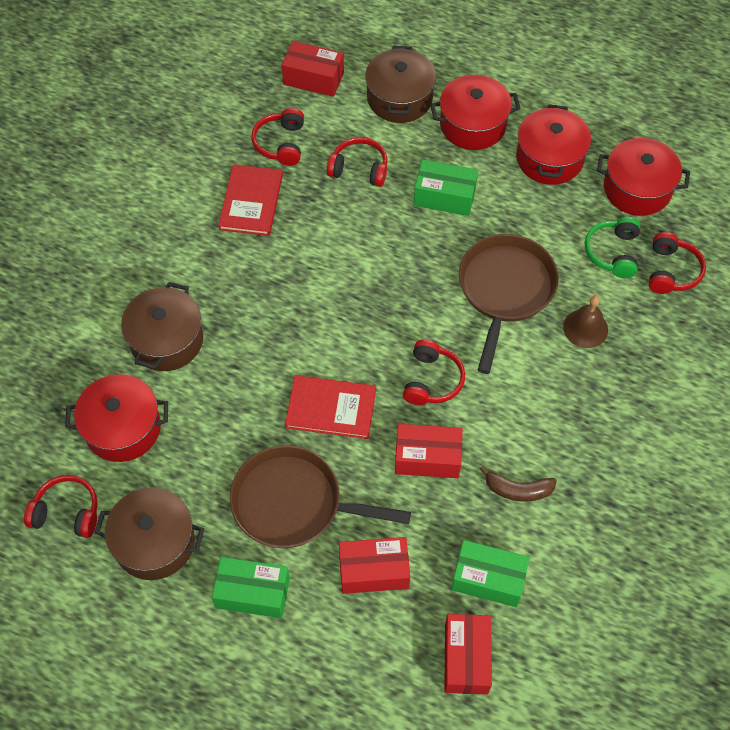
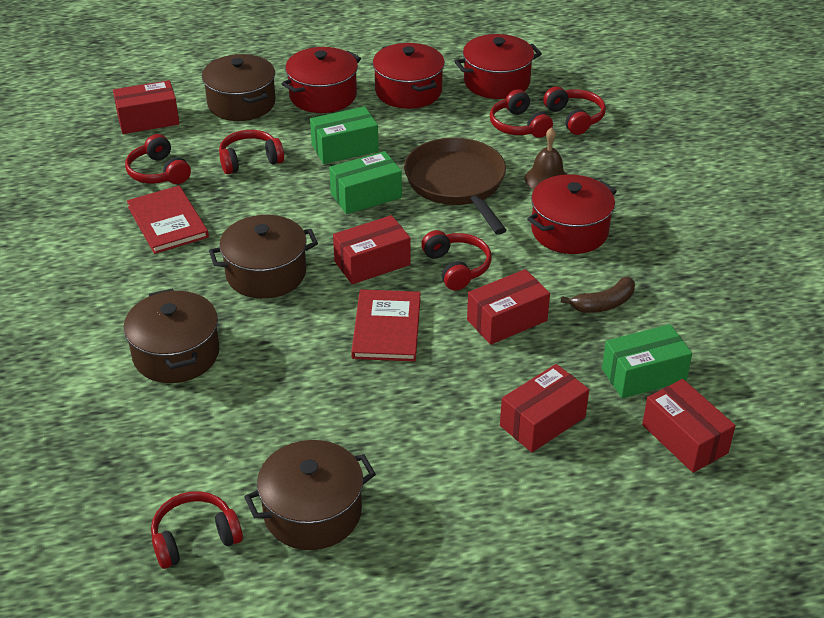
camera: 35 degrees left, 20 degrees down
(123, 428) = (193, 441): red pot -> red pot (569, 231)
(253, 593) = (449, 498): green box -> green box (366, 195)
(284, 299) = (266, 273): none -> brown pot
(294, 503) = (420, 411): brown pan -> none
(331, 408) = (386, 328): red book -> red book turned 60 degrees counterclockwise
(370, 336) = (372, 263): none -> red box
(612, 252) = (518, 126): green headphones -> red headphones

